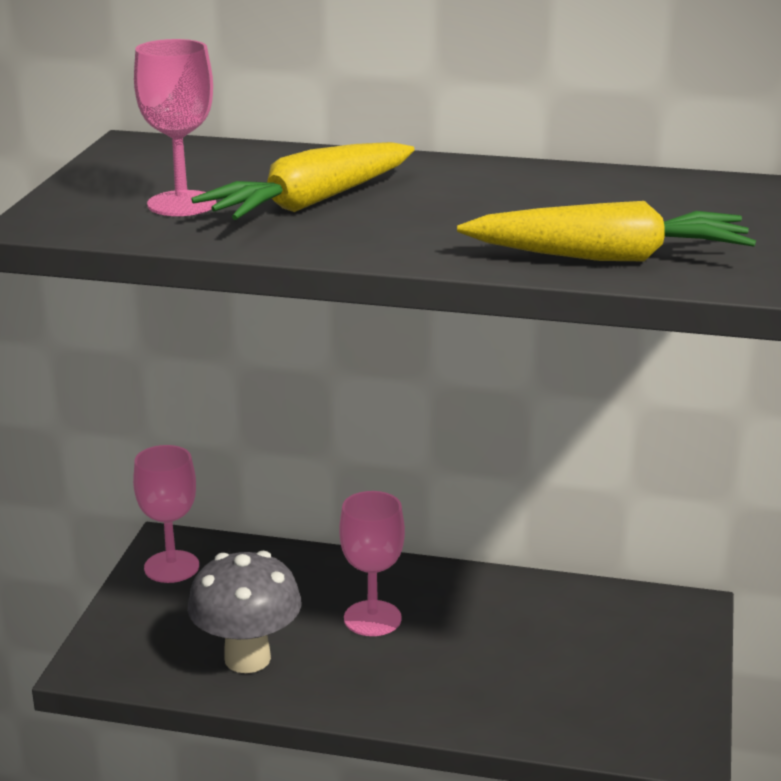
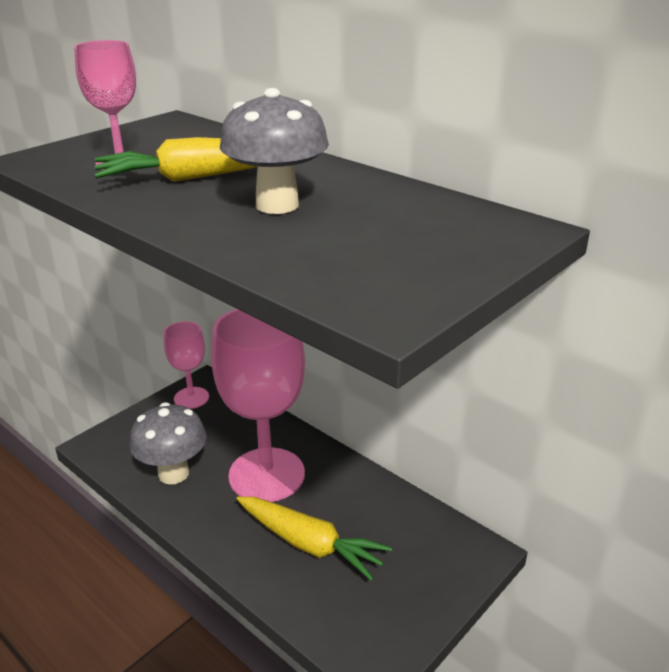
camera: 30 degrees right, 5 degrees up
(372, 618) = (266, 475): pink goblet -> pink goblet, size x1.91
(462, 212) = (277, 205): none -> grey mushroom
(608, 257) = (318, 267): yellow carrot -> yellow carrot (309, 544)

